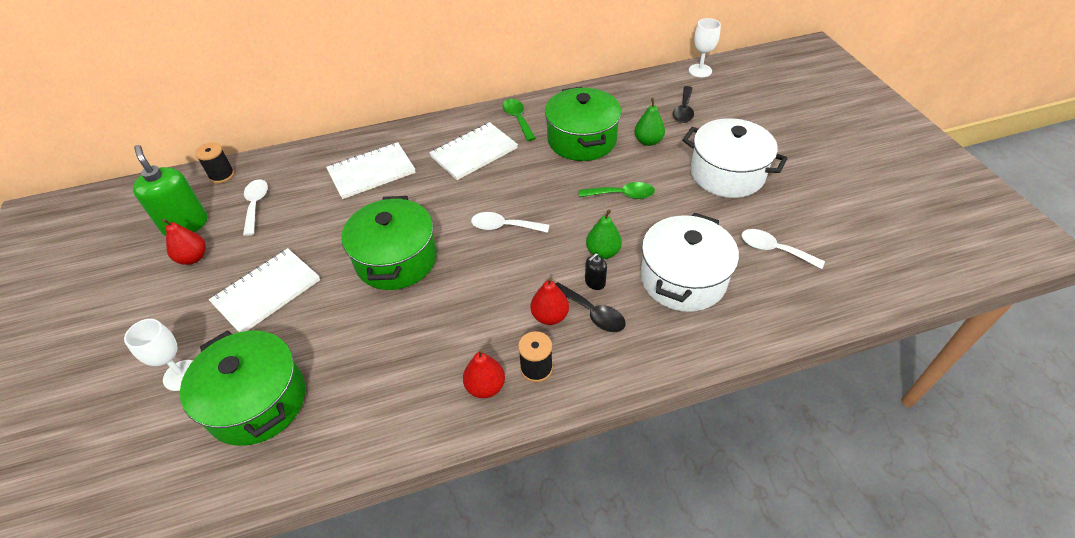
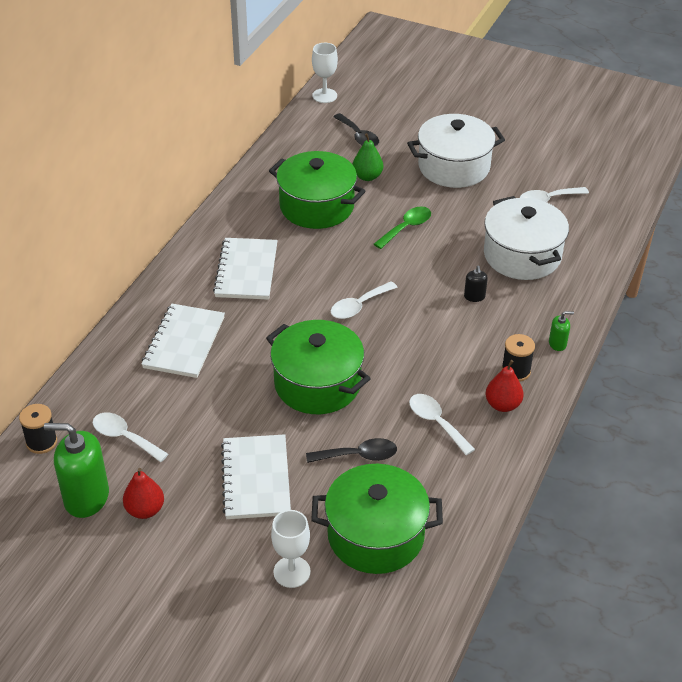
camera: 50 degrees left, 5 degrees down
(421, 356) = (436, 422): none -> white spoon
(517, 119) = (238, 222): green spoon -> none
(549, 316) = (478, 337): red pear -> none
(592, 313) = (500, 315): black spoon -> black spoon (358, 455)
(603, 252) = (451, 274): green pear -> none
(604, 375) = (557, 344): none -> green soap dispenser

